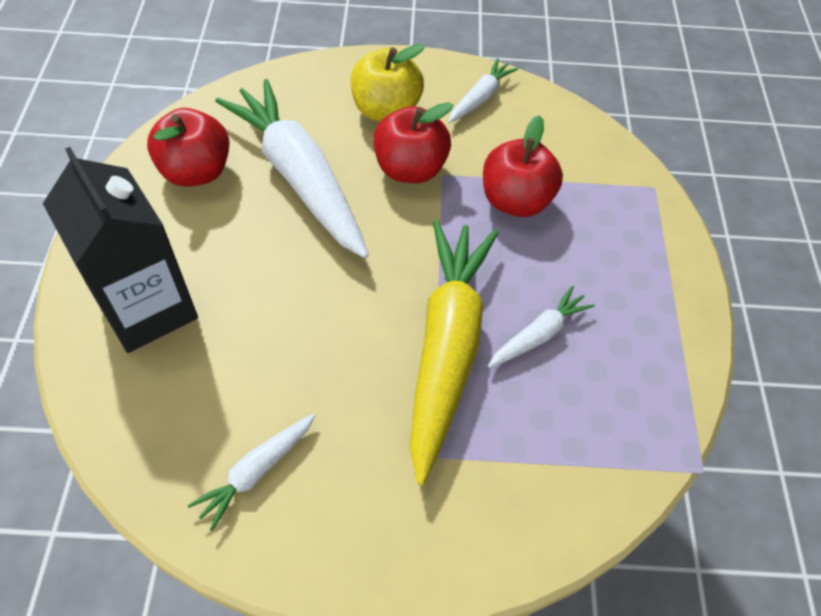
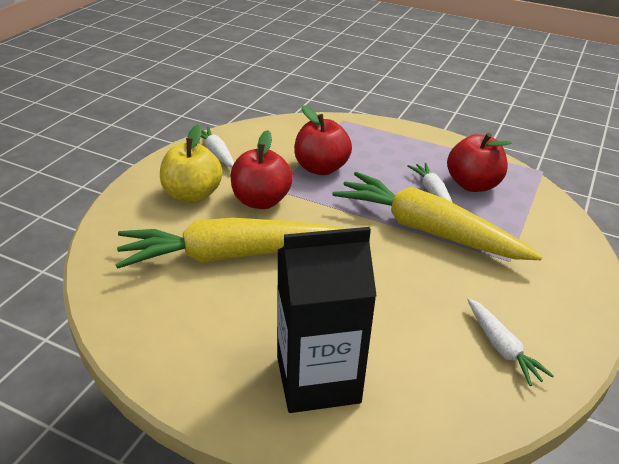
camera: 65 degrees left, 20 degrees down
(196, 171) = (176, 313): red apple -> red apple (472, 185)
(298, 177) = (228, 256): white carrot -> yellow carrot

